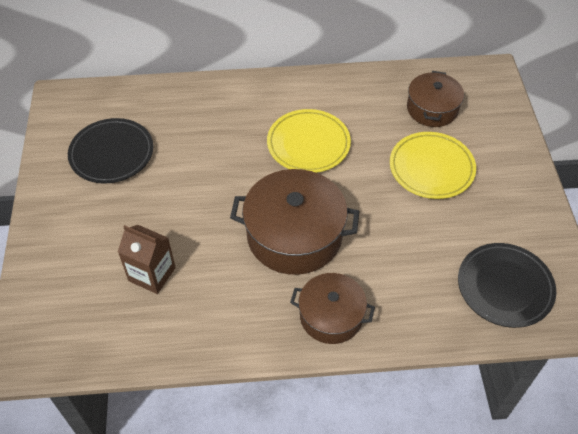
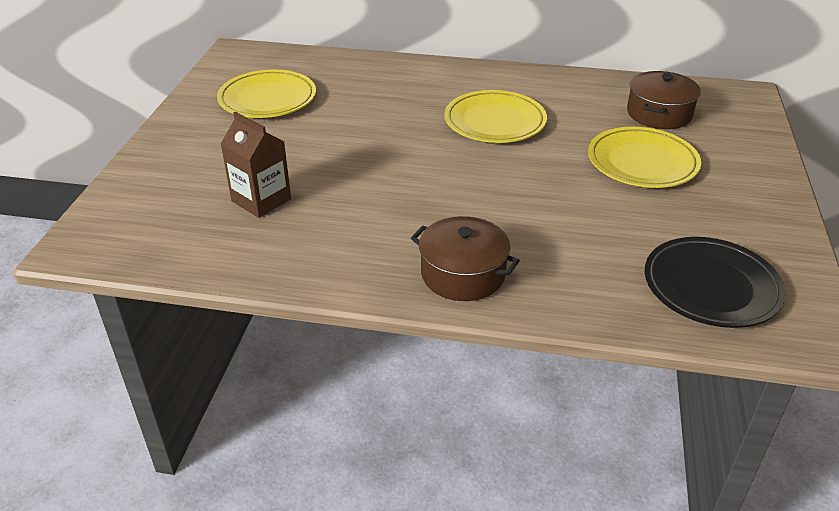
camera: 15 degrees right, 15 degrees down
(112, 154) = (267, 99): black plate -> yellow plate
(294, 235) = (446, 194): brown pot -> none

